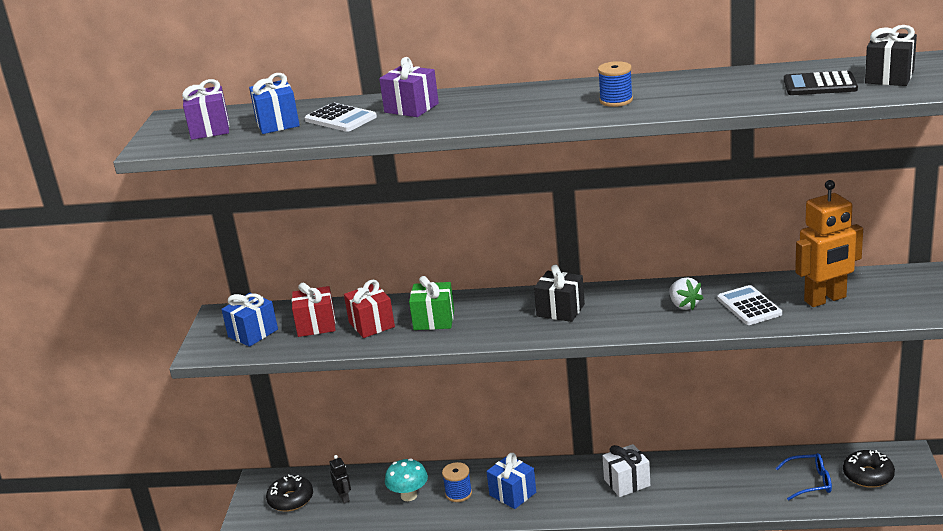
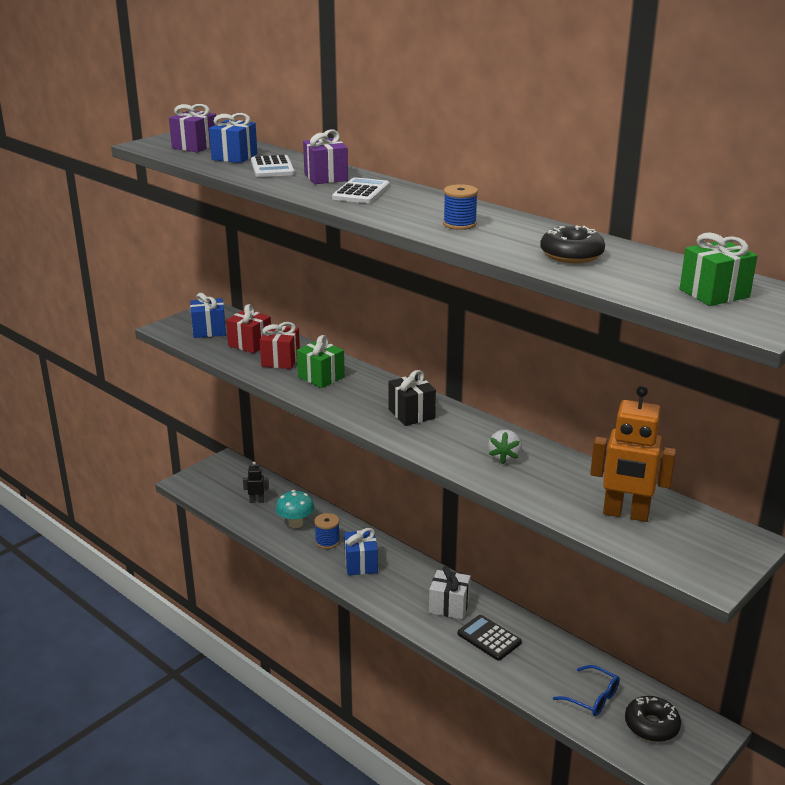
camera: 35 degrees right, 0 degrees up
(291, 499) = (226, 483): black donut -> black donut (571, 255)
(344, 498) = (257, 501): black robot -> black robot turned 105 degrees counterclockwise
(749, 306) = (553, 485): white calculator -> white calculator (361, 192)
(820, 85) = (638, 275): black calculator -> black calculator (489, 638)
(889, 77) = (714, 293): black gift -> green gift

